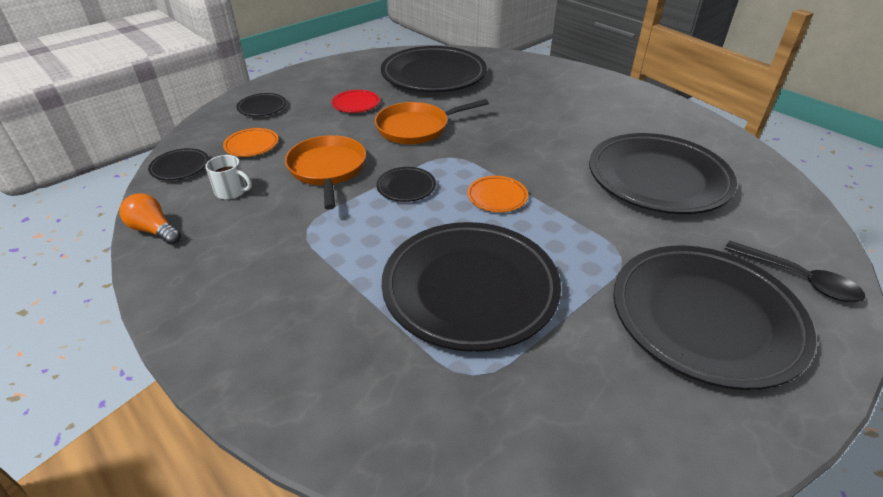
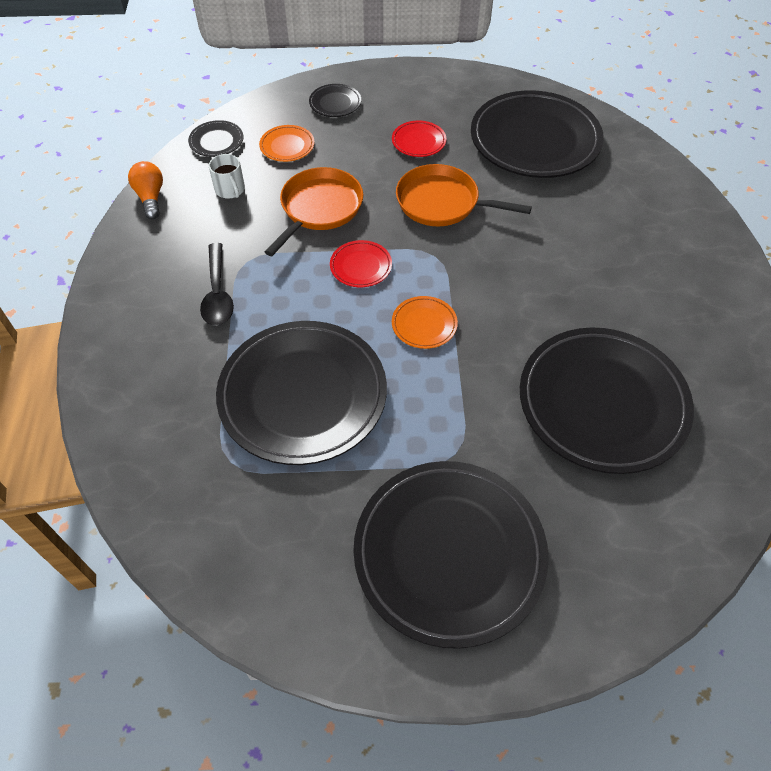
camera: 40 degrees right, 15 degrees up
(406, 187) = (361, 266): black plate -> red plate
(799, 279) = (588, 589): black spoon -> black spoon (218, 293)

